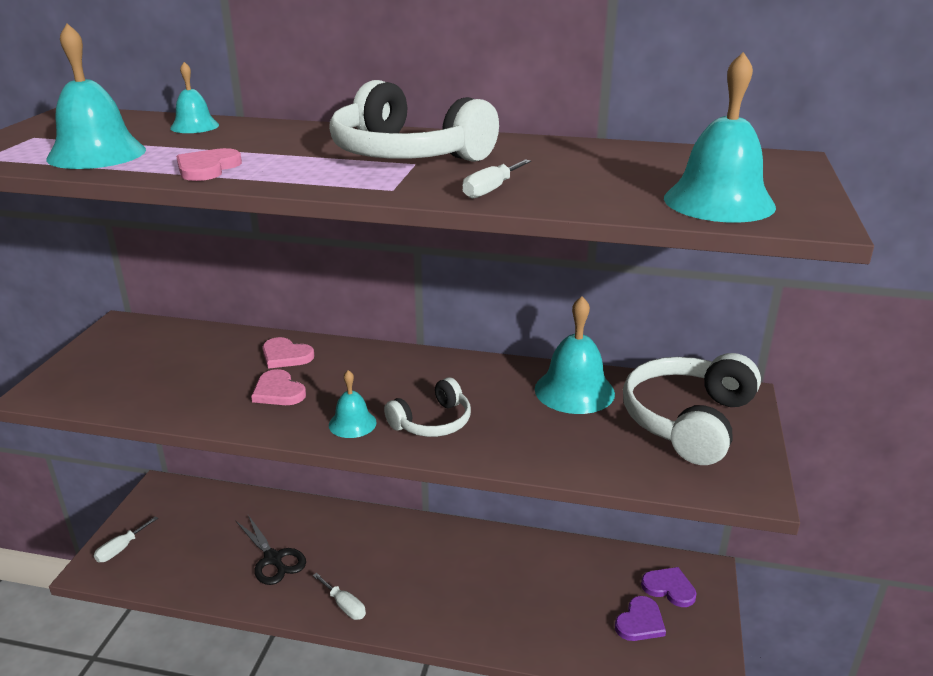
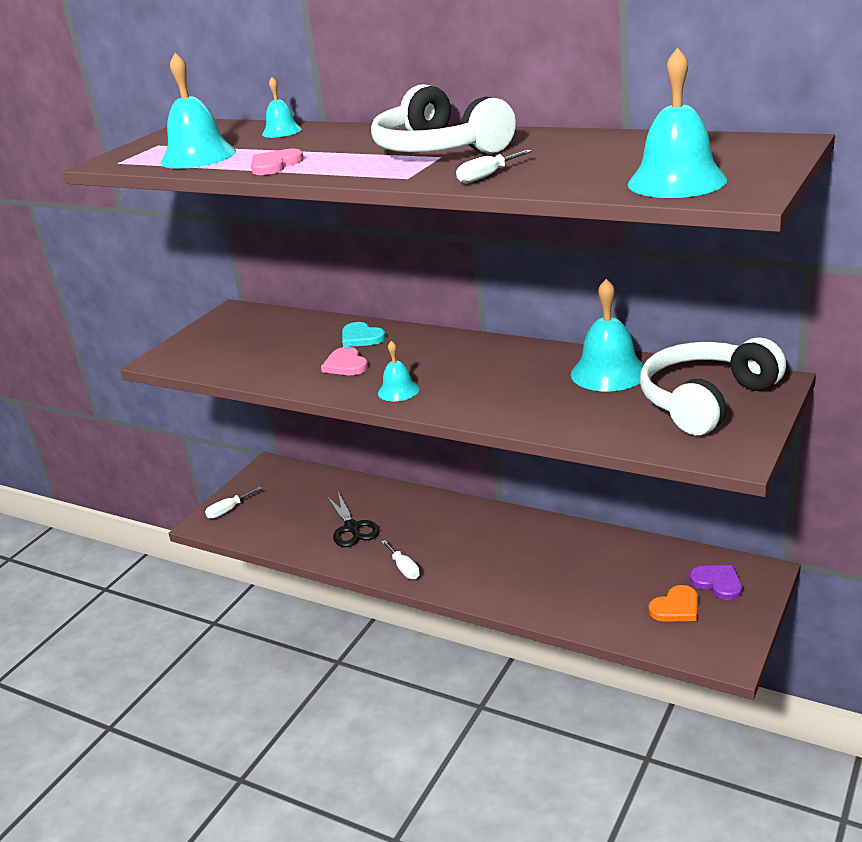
camera: 20 degrees right, 0 degrees up
(286, 356) = (361, 337): pink heart -> turquoise heart
(432, 422) = (467, 392): white headphones -> none
(640, 622) = (676, 607): purple heart -> orange heart

